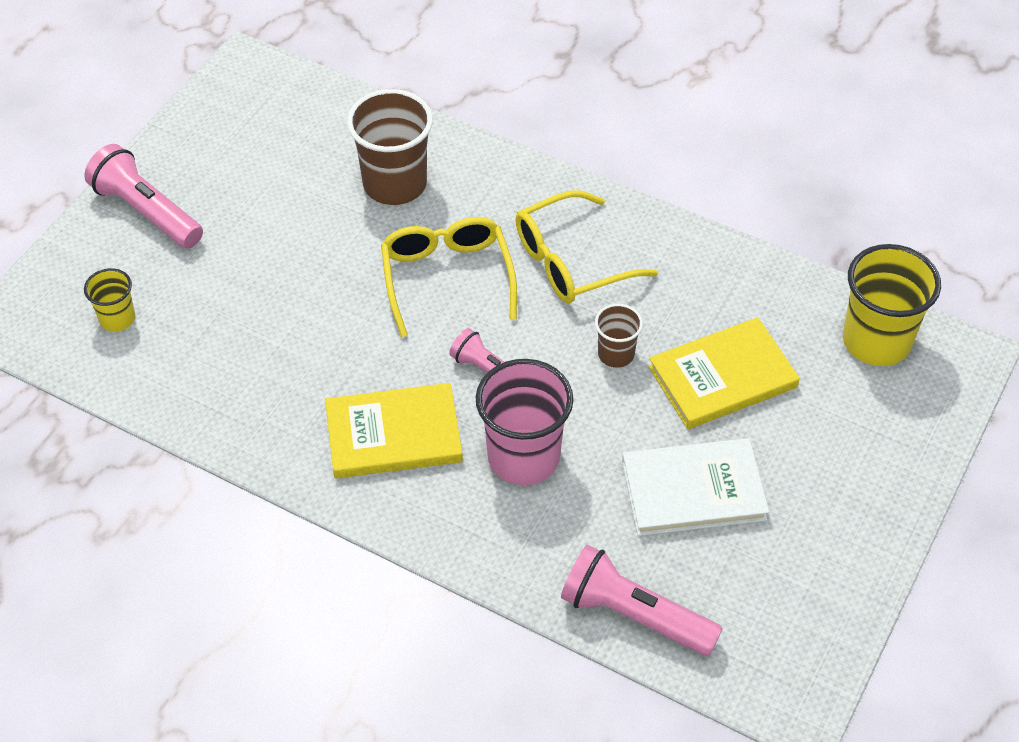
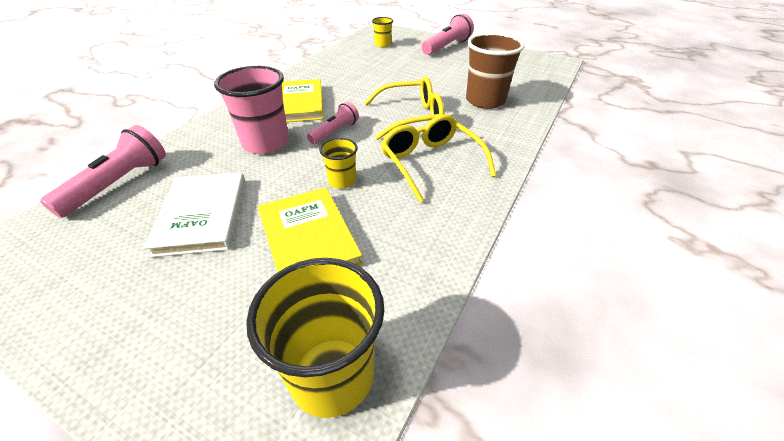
camera: 90 degrees right, 10 degrees down
(616, 354) = (342, 181): brown cup -> yellow cup

